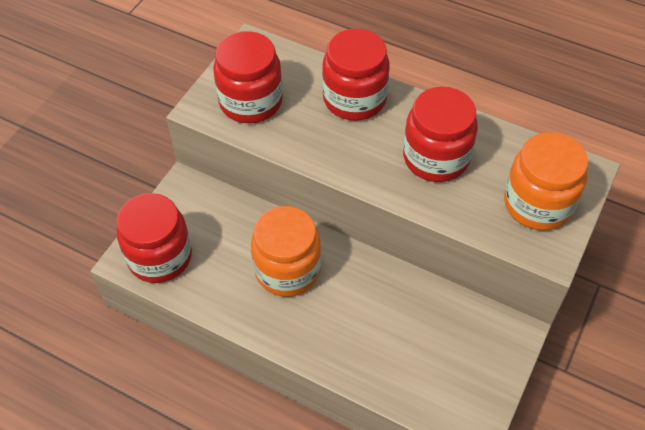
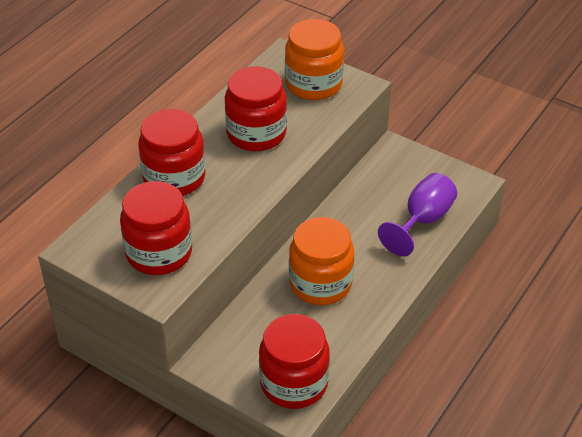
camera: 85 degrees left, 10 degrees down
(396, 367) = (422, 220): none -> purple goblet

